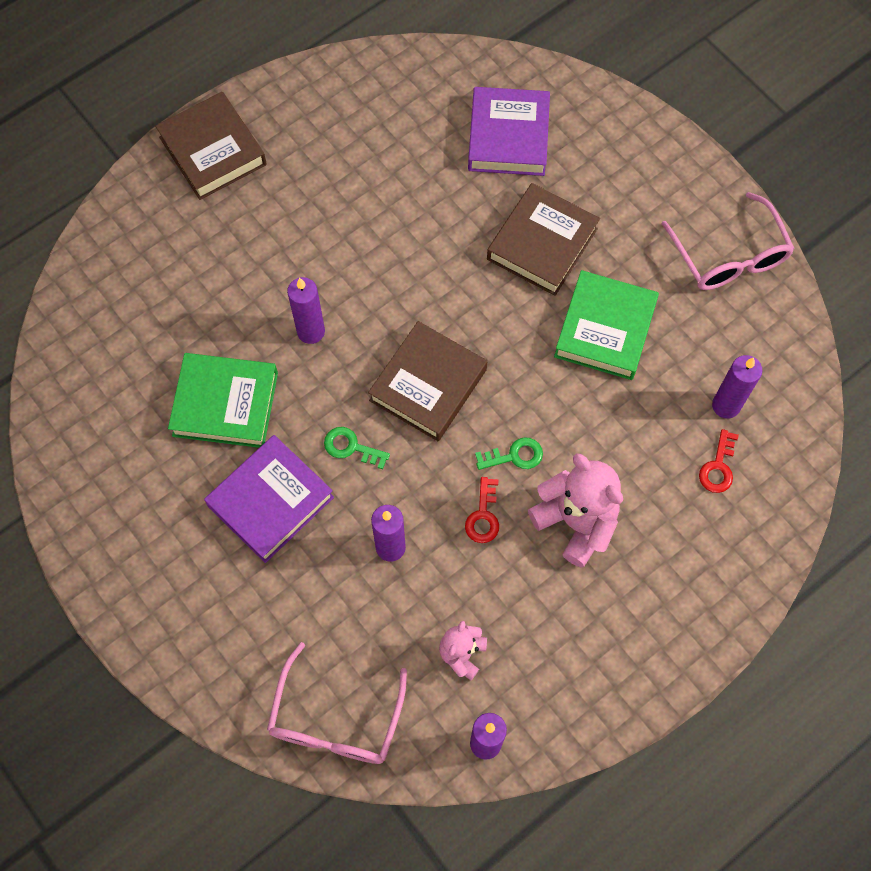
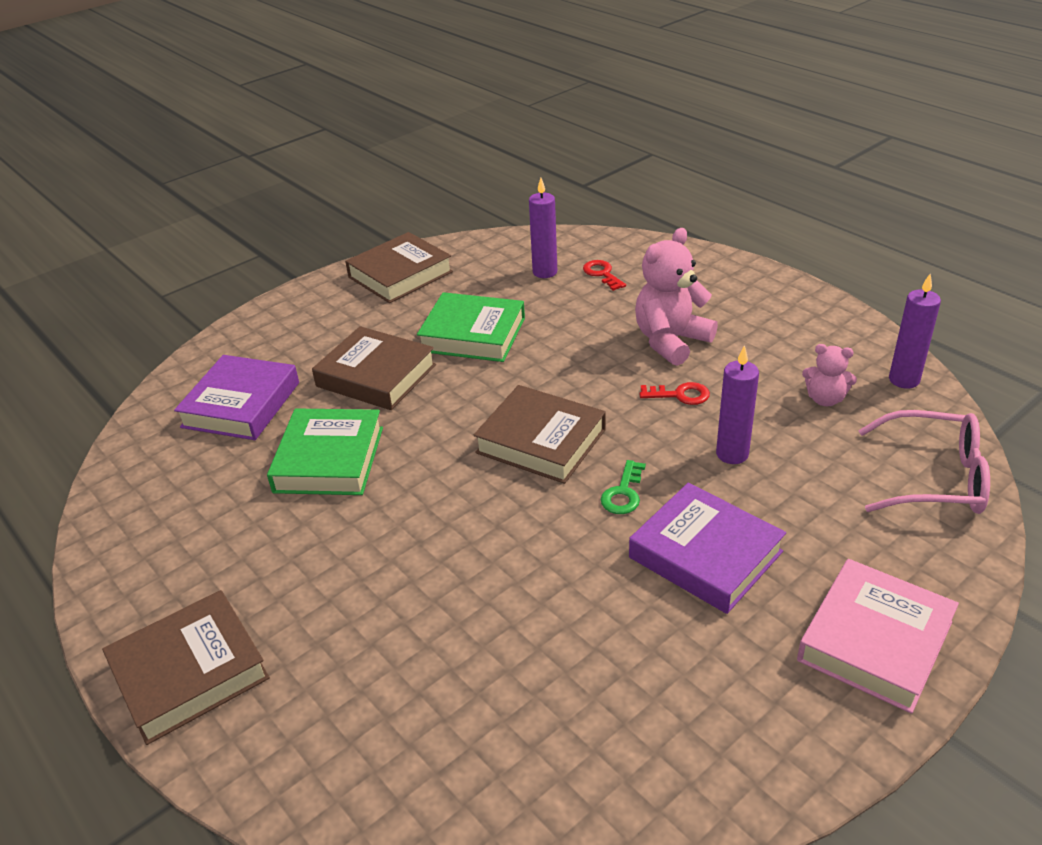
camera: 90 degrees left, 30 degrees down
(165, 608) = (875, 641): none -> pink book
(225, 404) = (584, 612): green book -> green book (329, 459)
(311, 331) = (478, 540): purple candle -> none
(508, 137) = (241, 405): purple book -> purple book turned 75 degrees counterclockwise
(514, 456) = (612, 379): green key -> none
(718, 467) = (602, 274): red key -> red key turned 135 degrees counterclockwise
(729, 256) = (400, 274): pink glasses -> brown book

